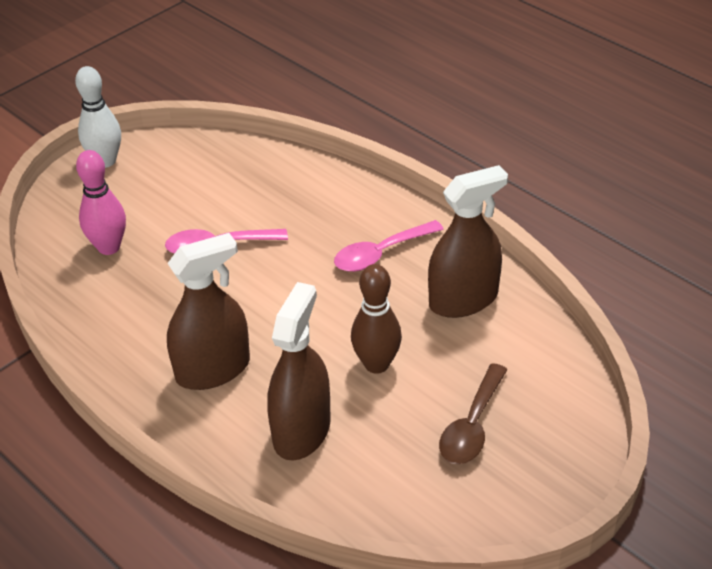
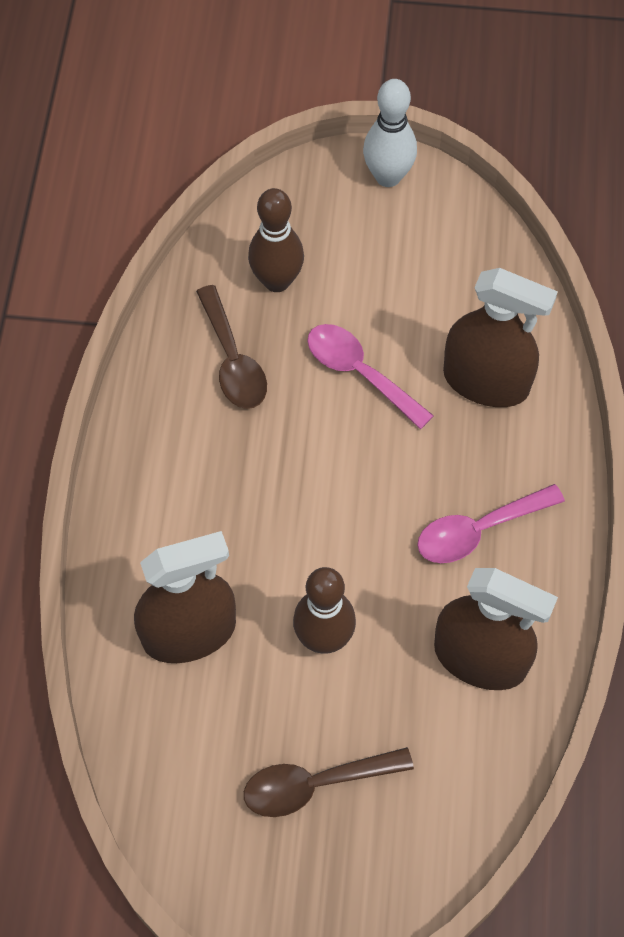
camera: 50 degrees right, 20 degrees up
(109, 247) = (277, 281): pink bowling pin -> brown bowling pin
(136, 298) = (233, 360): none -> brown spoon
(213, 369) = (201, 498): brown spray bottle -> brown spray bottle (486, 381)
(380, 254) = (478, 530): pink spoon -> pink spoon turned 45 degrees counterclockwise

